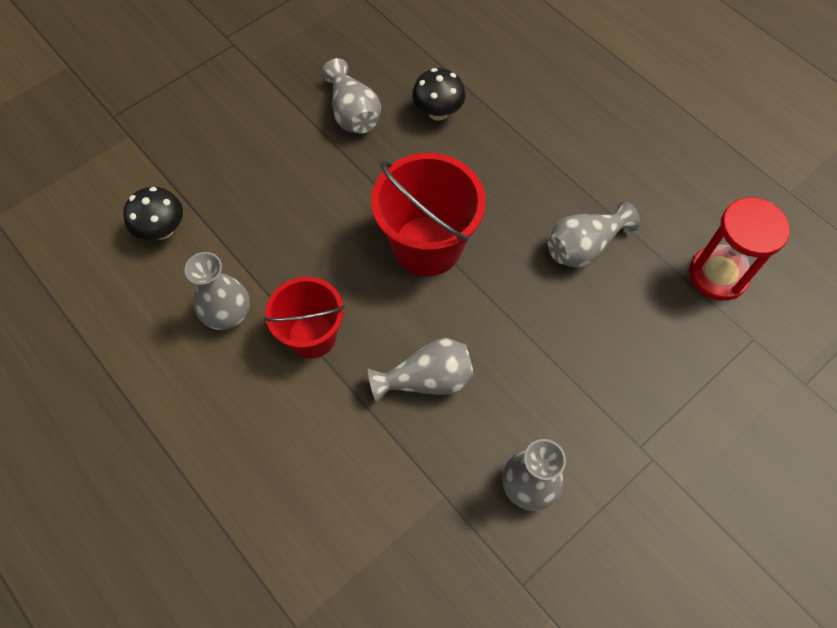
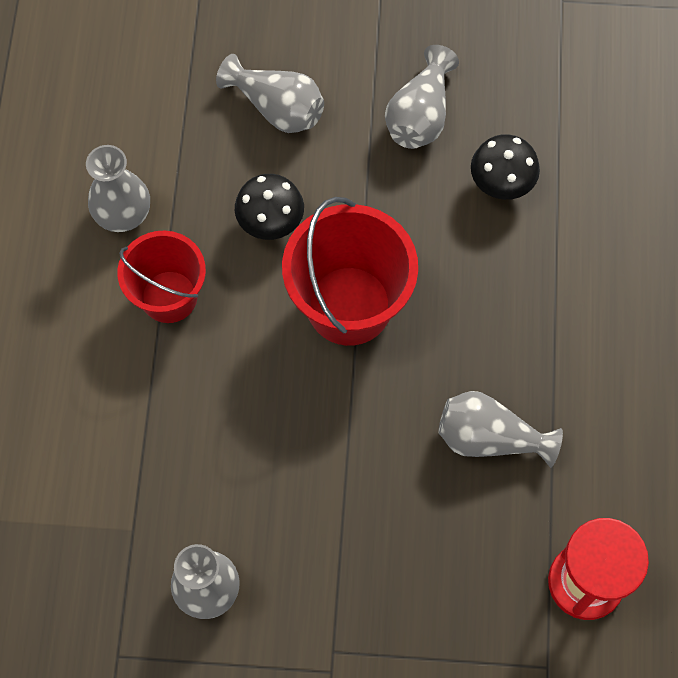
camera: 45 degrees right, 5 degrees up
(162, 230) = (144, 87): black mushroom -> black mushroom (270, 222)
(427, 379) = (221, 423): grey vase -> grey vase (277, 108)

